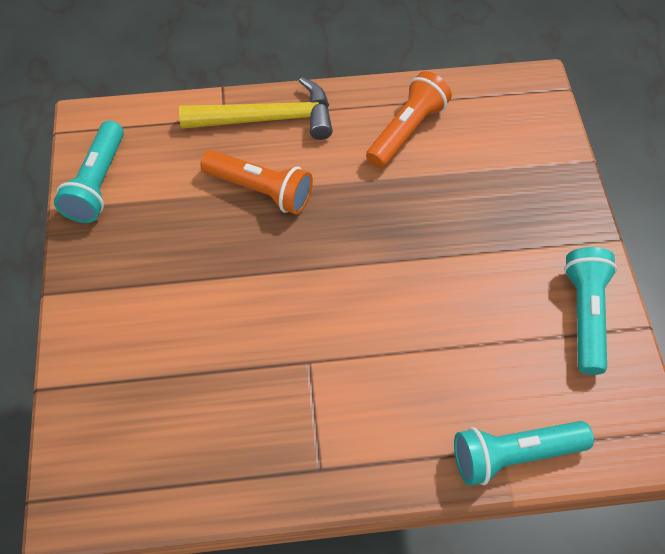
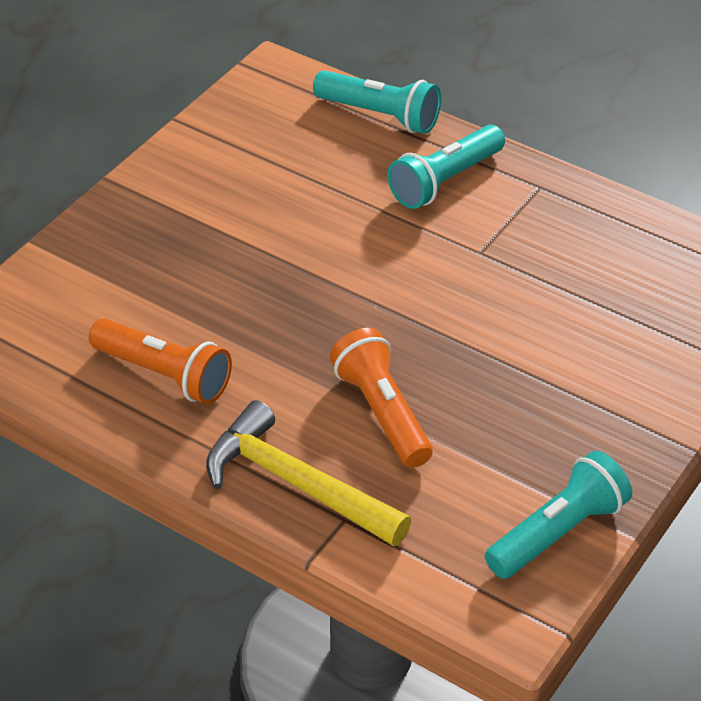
camera: 140 degrees left, 15 degrees down
(407, 131) = (164, 375): orange flashlight -> orange flashlight turned 135 degrees counterclockwise
(585, 315) = (211, 151): turquoise flashlight -> turquoise flashlight (445, 181)

